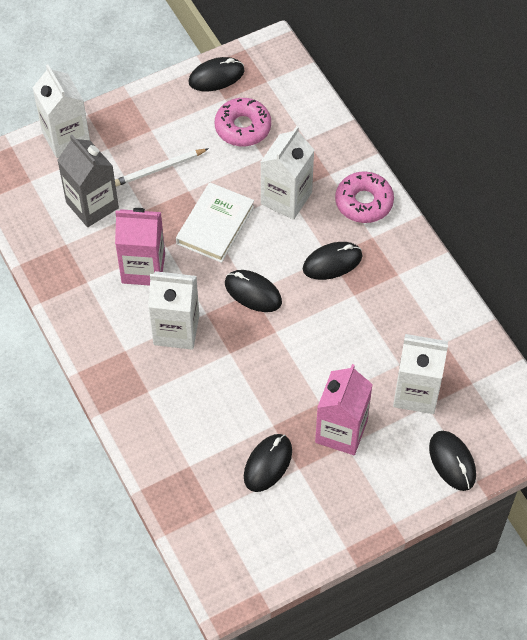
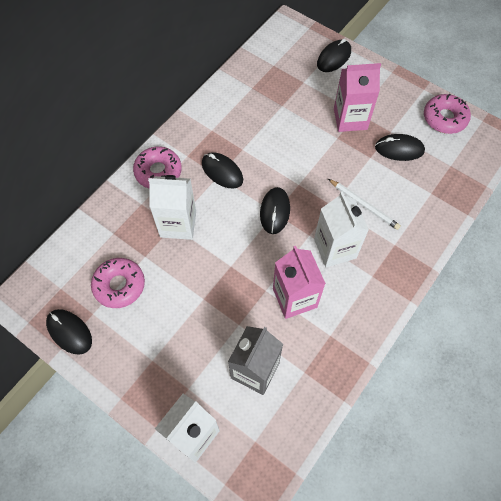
camera: 115 degrees left, 5 degrees up
(159, 169) = (191, 332): white pencil -> white pencil (364, 205)
(215, 225) = (227, 263): white book -> none
(286, 545) = (444, 118): none -> pink donut
(416, 393) = (298, 90): white carton -> none

